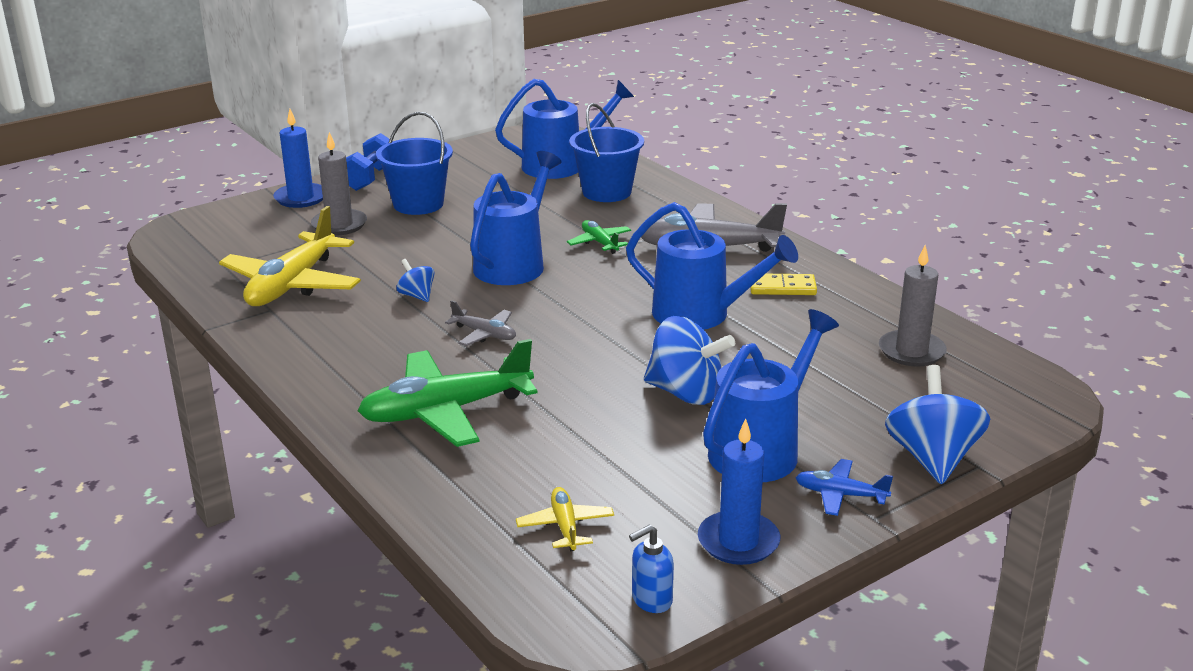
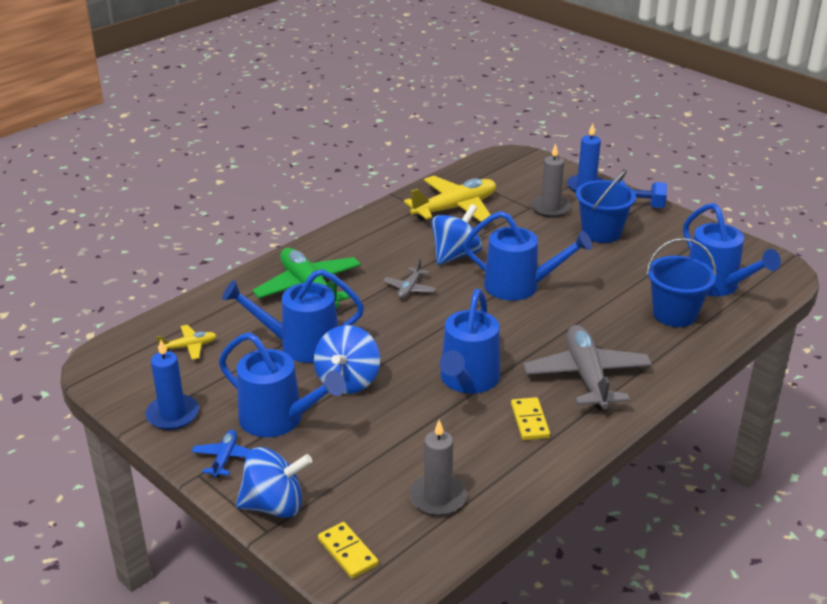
camera: 80 degrees right, 5 degrees up
(292, 284) = (455, 208): yellow plane -> yellow plane turned 135 degrees clockwise
(417, 296) = (455, 255): blue spinning top -> blue spinning top, size x1.95
(592, 425) = (300, 345): none -> blue watering can
(600, 243) = (573, 321): green plane -> none
(651, 600) = (118, 385): blue soap dispenser -> none
(1006, 412) = (347, 552): none -> yellow domino

